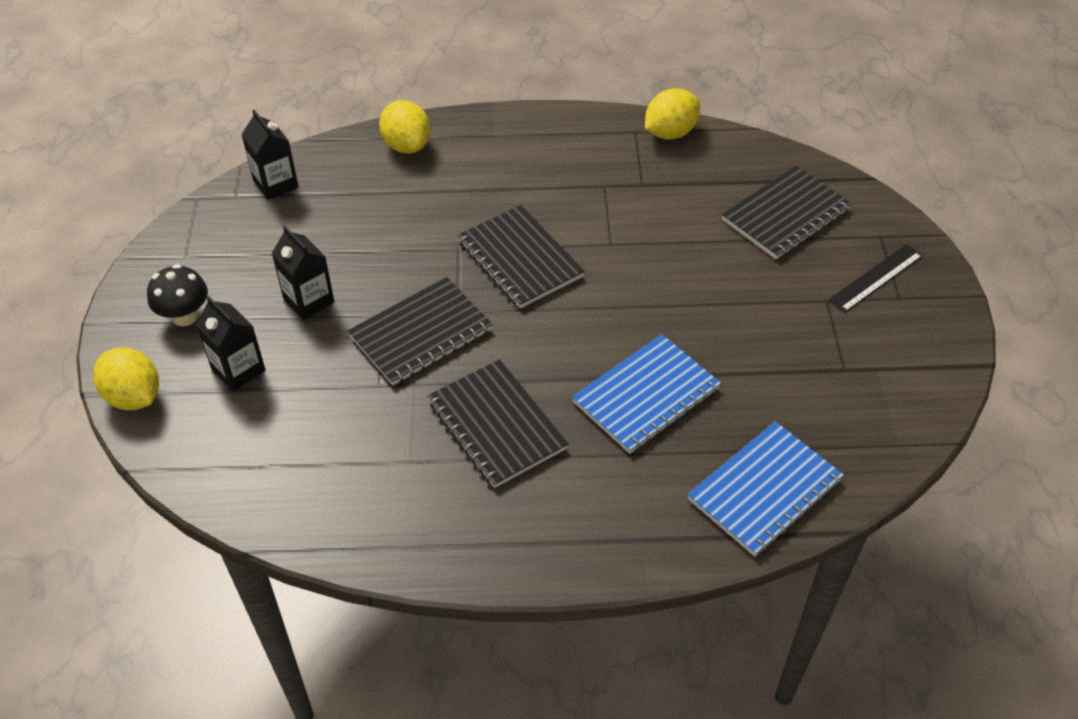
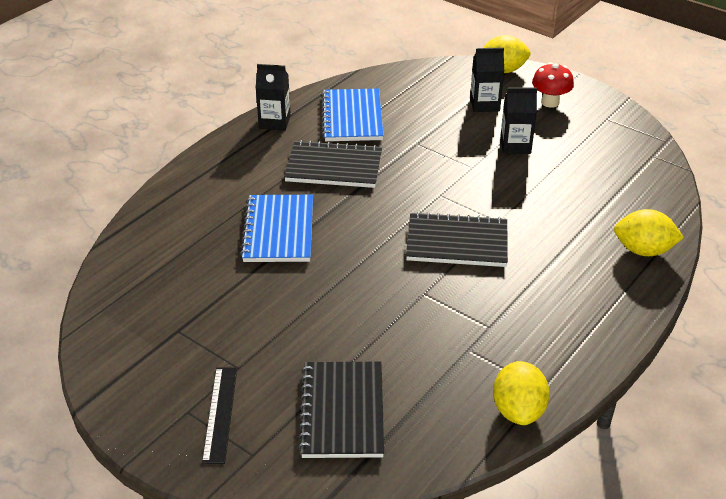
camera: 130 degrees right, 10 degrees down
(185, 316) = (550, 102): black mushroom -> red mushroom
(275, 184) = (651, 175): black carton -> black carton (274, 122)
(421, 333) = (437, 173): black notebook -> none
(764, 490) = (158, 235): blue notebook -> blue notebook (352, 117)

